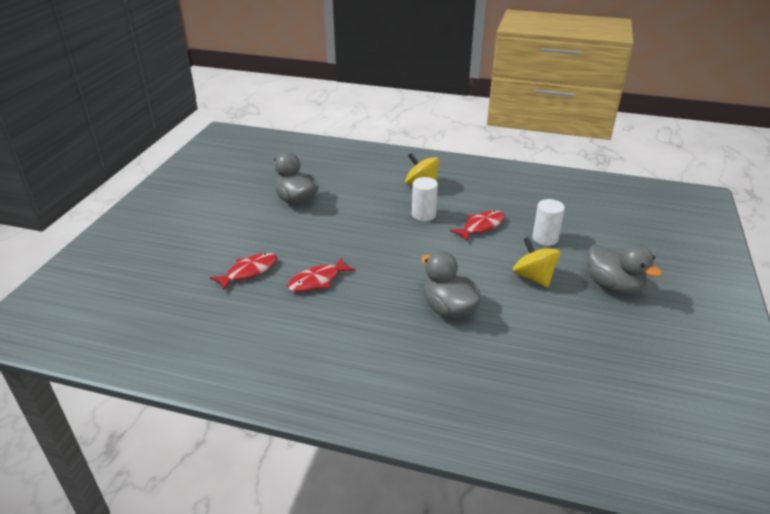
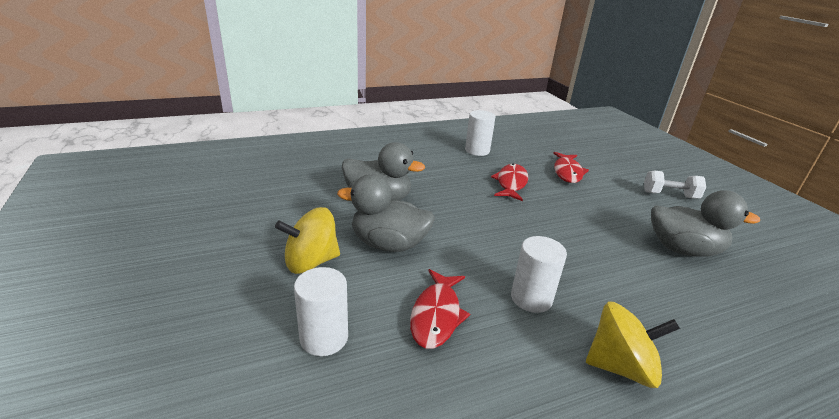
camera: 140 degrees right, 5 degrees down
(218, 224) = (669, 195): none -> white dumbbell
(283, 332) = (477, 150): none -> white cylinder
(533, 277) = (311, 262): yellow spinning top -> yellow spinning top turned 135 degrees clockwise
(613, 286) = (192, 290): grey duck -> grey duck (388, 244)

